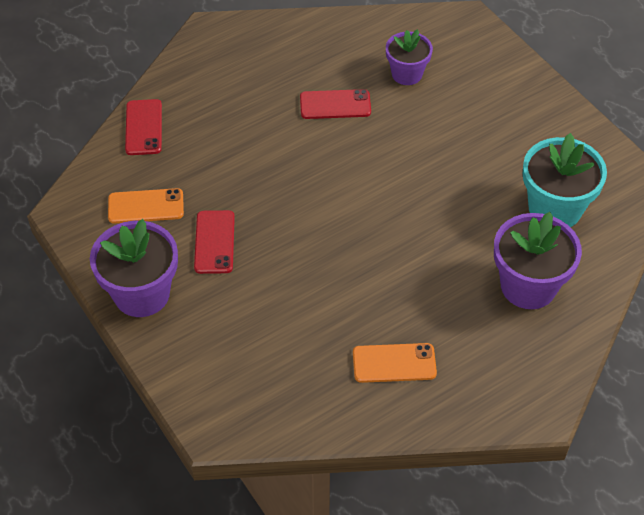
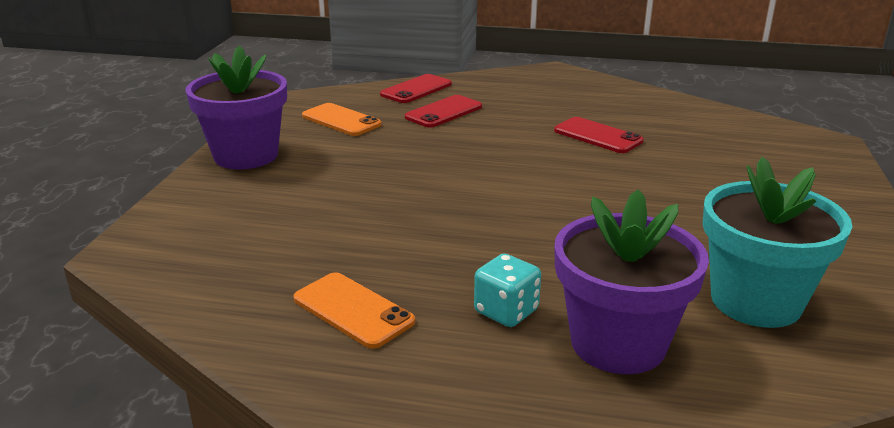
camera: 45 degrees right, 25 degrees down
(214, 242) = (352, 157): red phone -> red phone (444, 112)
(407, 74) = (703, 146): purple flower pot -> none
(461, 305) = (506, 311): none -> turquoise dice

